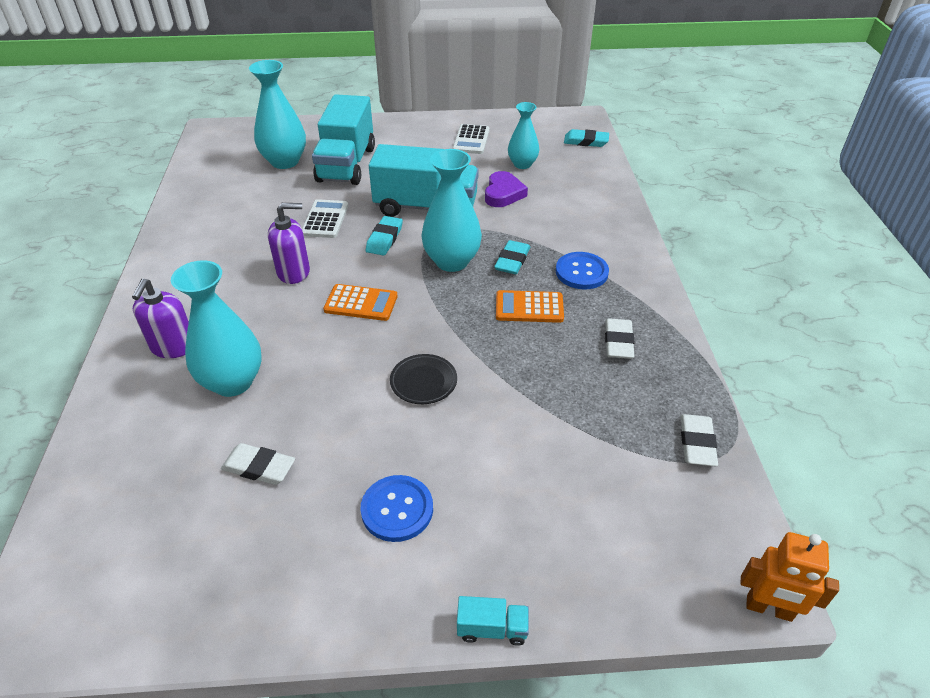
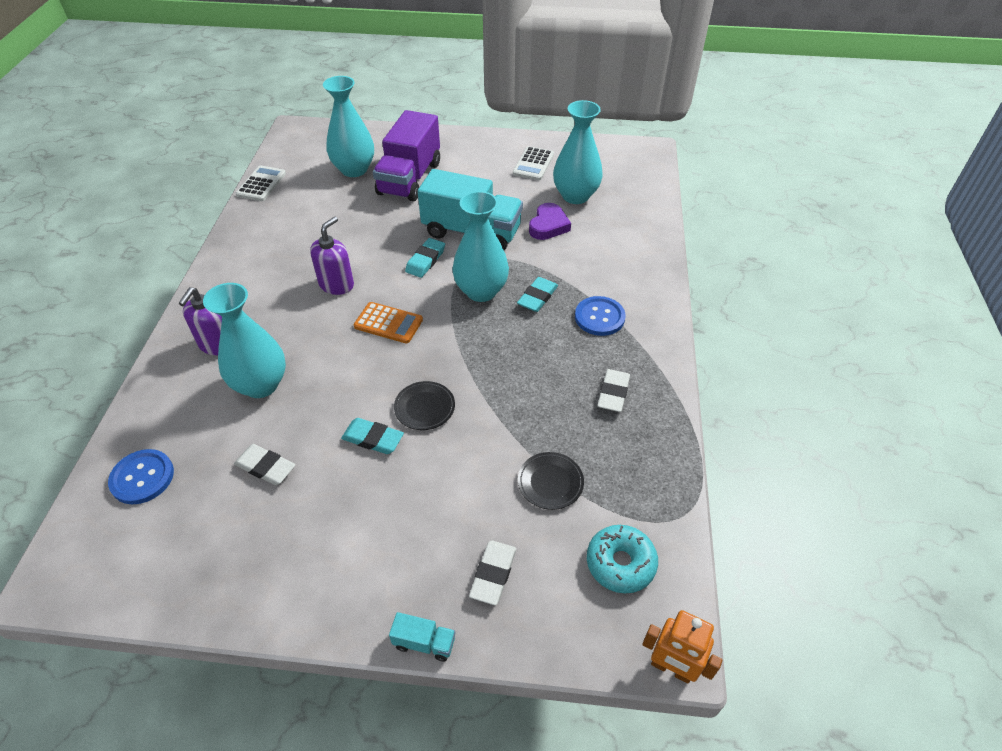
camera: 10 degrees right, 5 degrees up
(294, 272) = (336, 284): purple soap dispenser -> purple soap dispenser turned 60 degrees counterclockwise
(325, 219) = (377, 234): white calculator -> white calculator (261, 184)
(346, 164) = (409, 178): turquoise truck -> purple truck
(397, 509) = (372, 523): blue button -> blue button (142, 477)
(522, 164) = (575, 196): turquoise vase -> turquoise vase, size x1.58
(529, 307) = (540, 347): orange calculator -> none
(581, 438) = (550, 482): none -> black plate
(586, 141) = (645, 177): turquoise eraser -> turquoise eraser (373, 438)
(680, 509) = (620, 563): none -> turquoise donut
(697, 443) = (656, 503): white eraser -> white eraser (493, 574)

